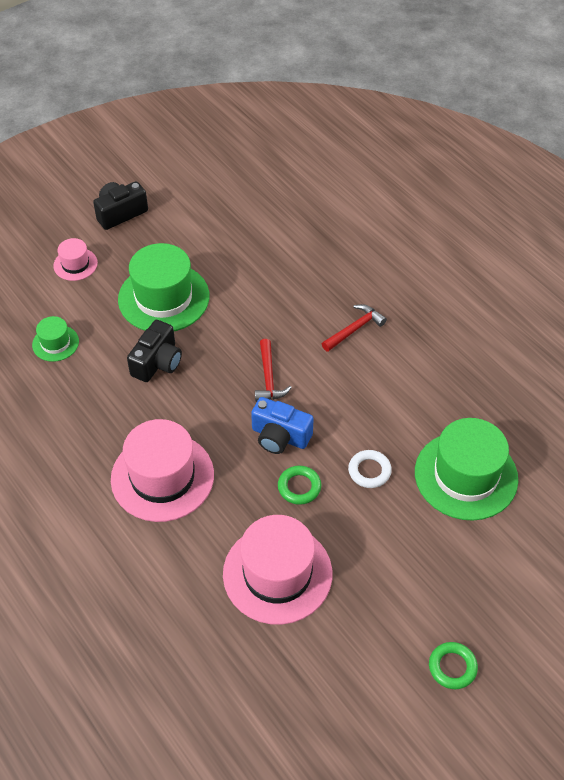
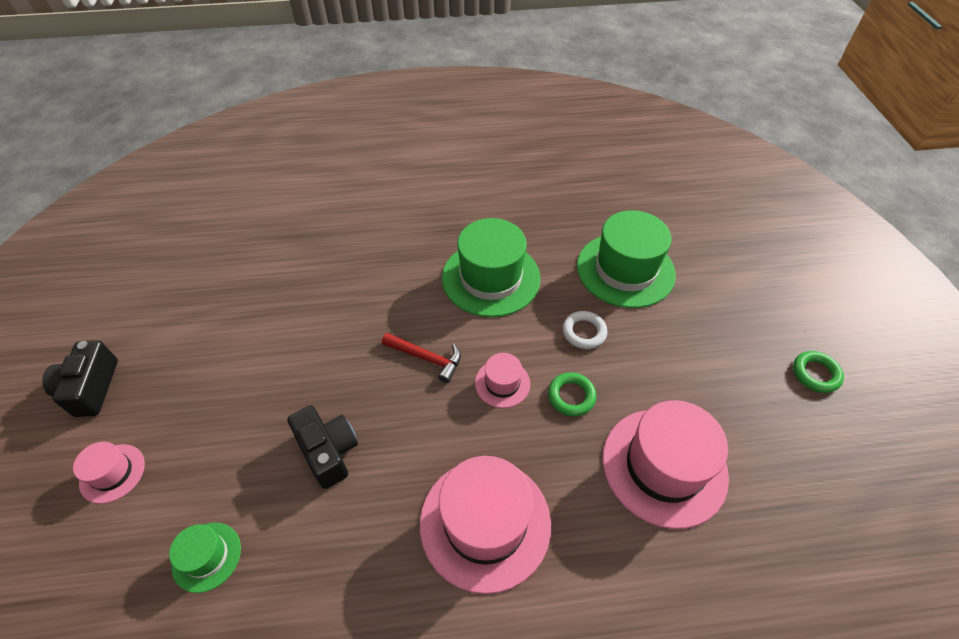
camera: 60 degrees left, 0 degrees up
(163, 298) = (248, 402): green hat -> green hat (491, 278)
(280, 436) = (502, 383): blue camera -> pink hat
(354, 329) = (422, 266): red hammer -> none

